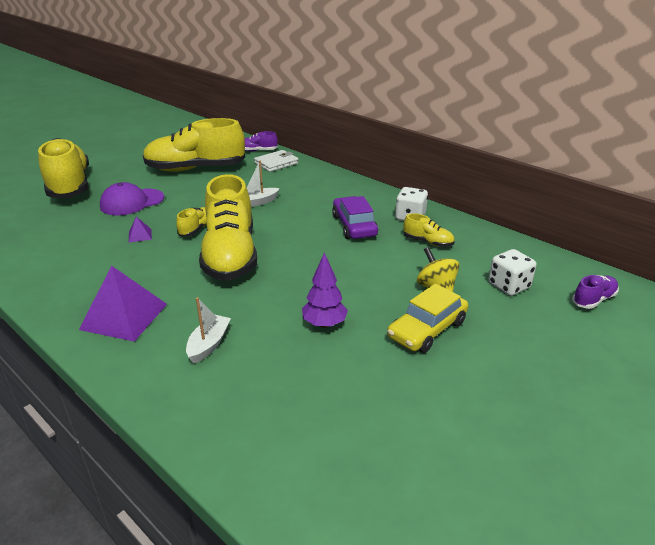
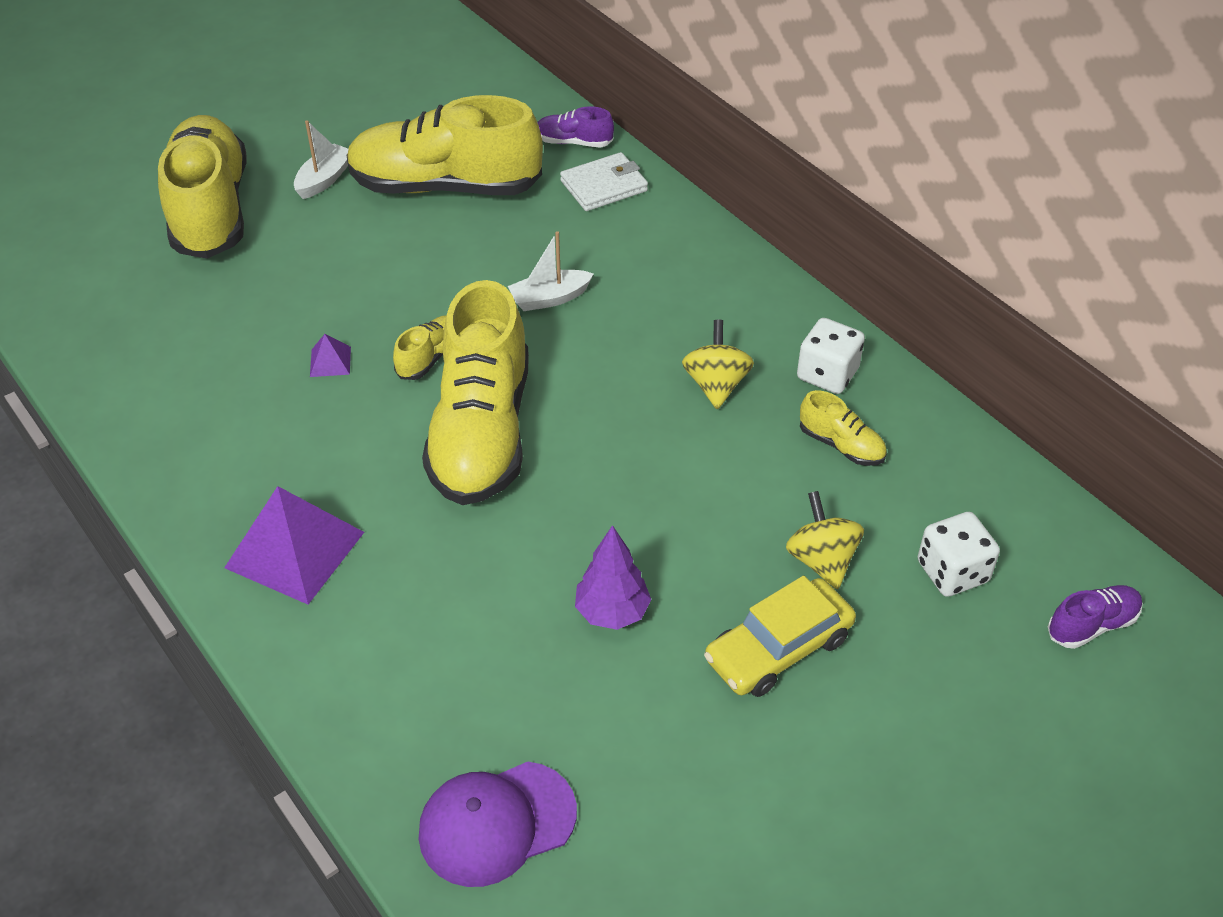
camera: 10 degrees right, 15 degrees up
(132, 202) = (321, 270): purple cap -> purple cap (496, 823)
(209, 344) = (422, 627): white boat -> white boat (324, 179)
(354, 226) = (716, 385): purple car -> yellow spinning top

